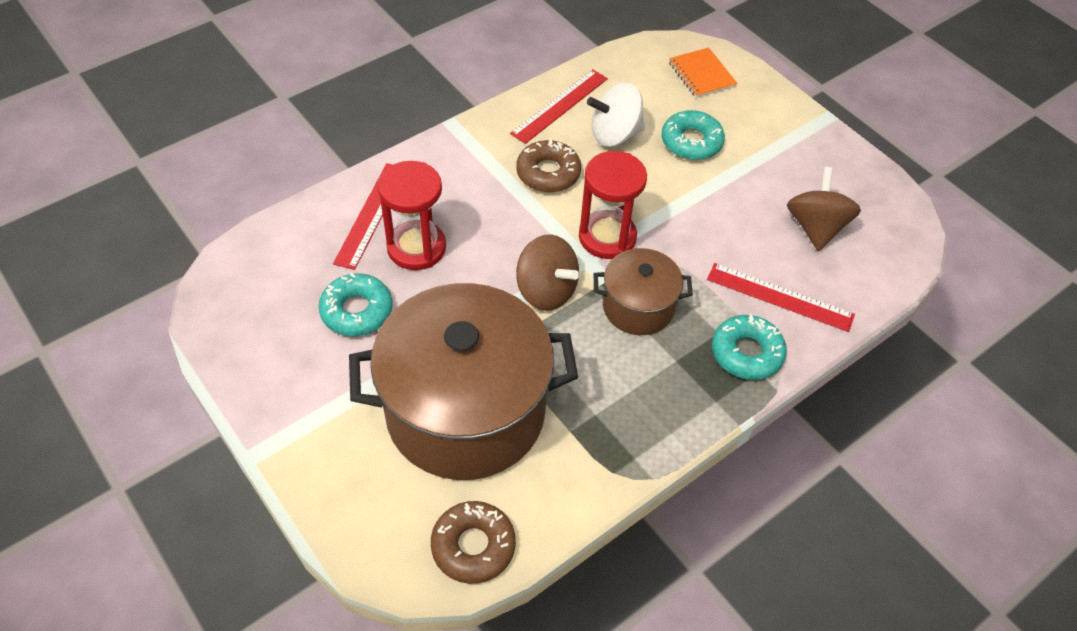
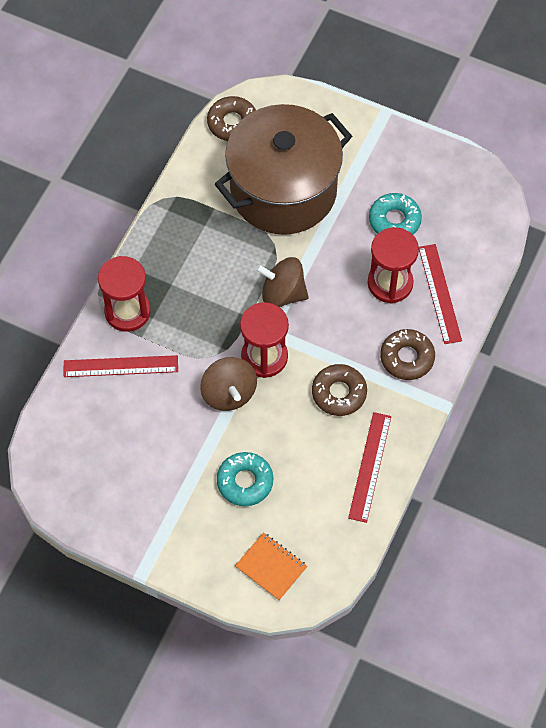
camera: 155 degrees right, 10 degrees up
(455, 173) = (407, 358): none -> brown donut
(614, 134) = (309, 458): white spinning top -> none
(638, 307) = (214, 311): brown pot -> none
(746, 353) = (127, 311): turquoise donut -> red hourglass
(815, 227) = (115, 442): brown spinning top -> brown spinning top (229, 393)

